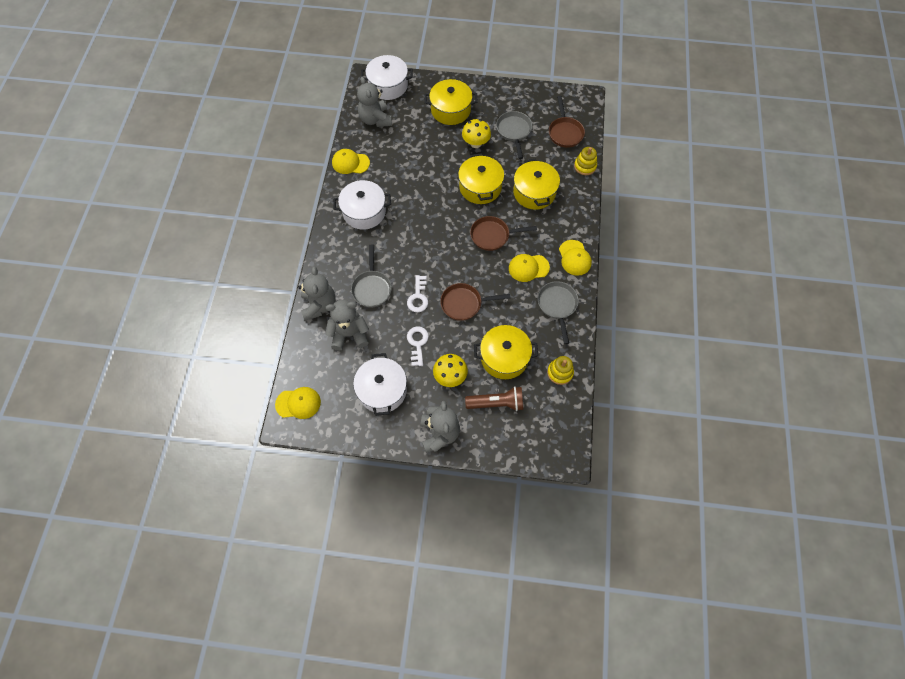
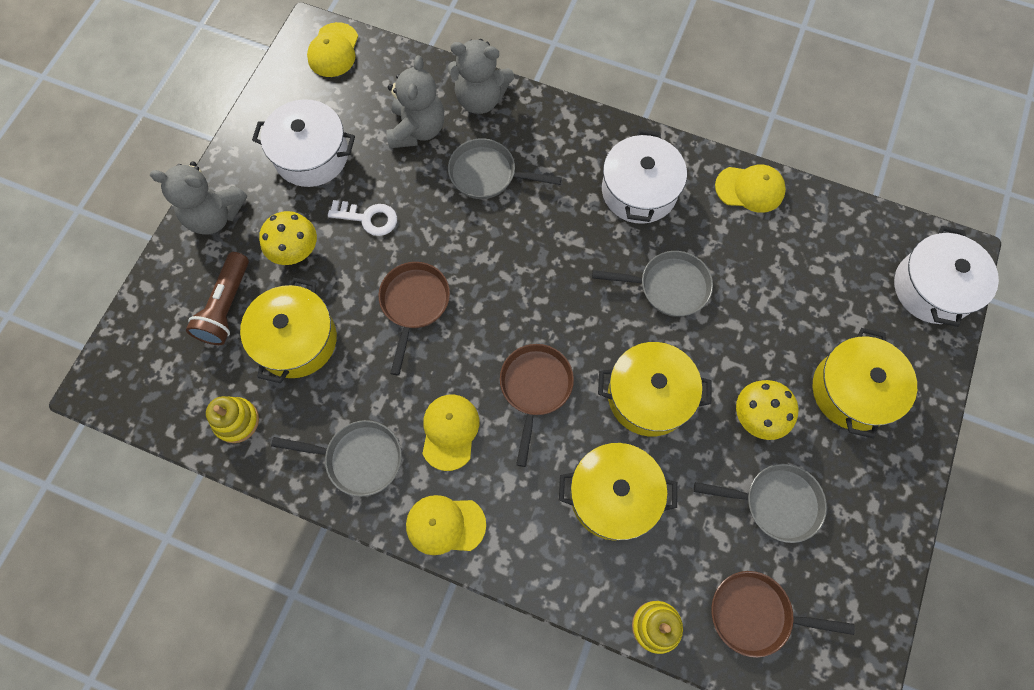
camera: 105 degrees right, 5 degrees up
(350, 163) = (750, 189): yellow cap -> yellow cap turned 75 degrees clockwise
(375, 119) = (846, 248): grey teddy bear -> none
(418, 189) = (668, 287): none -> grey pan
(418, 297) = (449, 237): white key -> none

